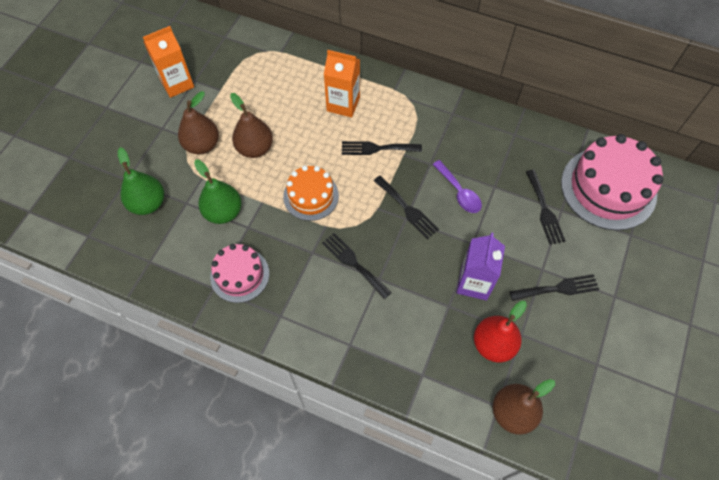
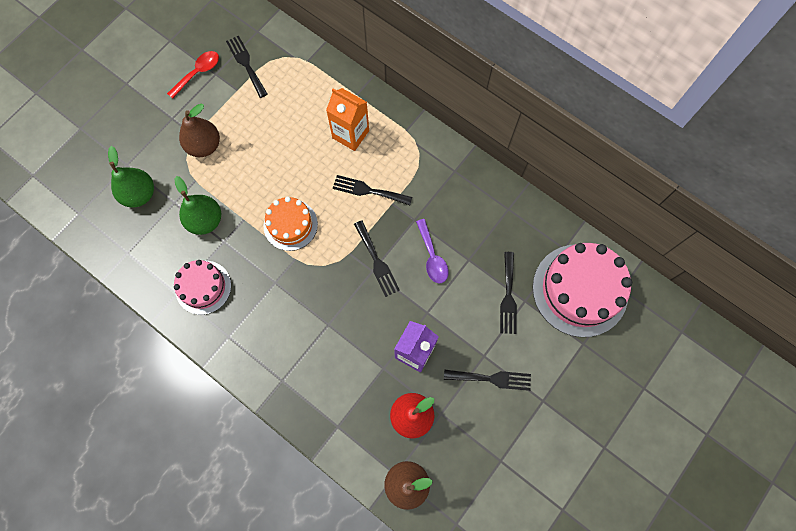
camera: 15 degrees right, 10 degrees up
(177, 83) = (198, 73): orange carton -> red spoon
(255, 148) = (252, 162): brown pear -> none
(354, 263) = (309, 303): black fork -> black fork (246, 64)

